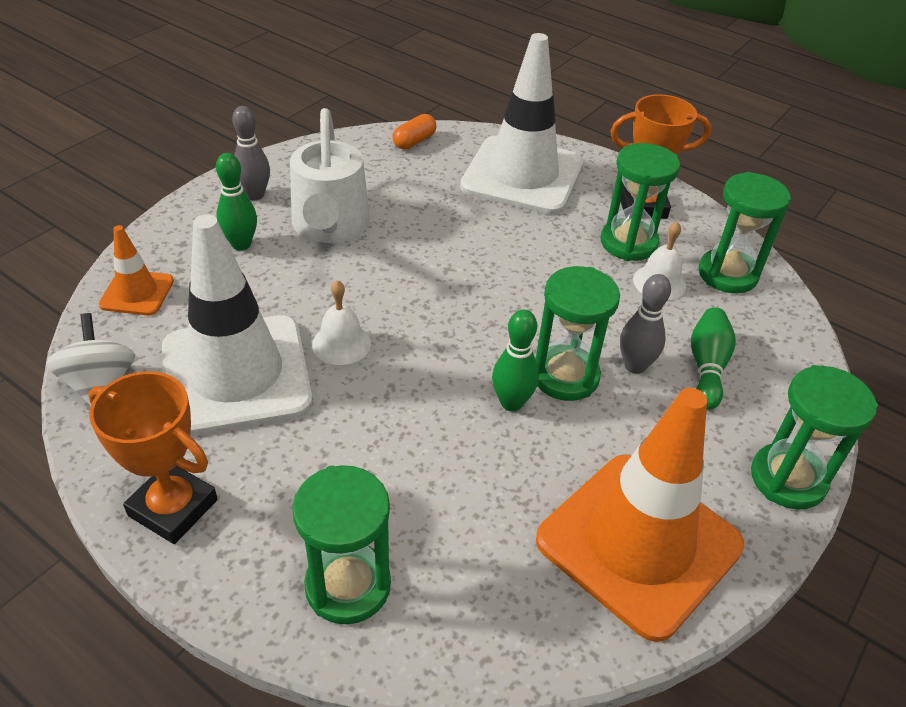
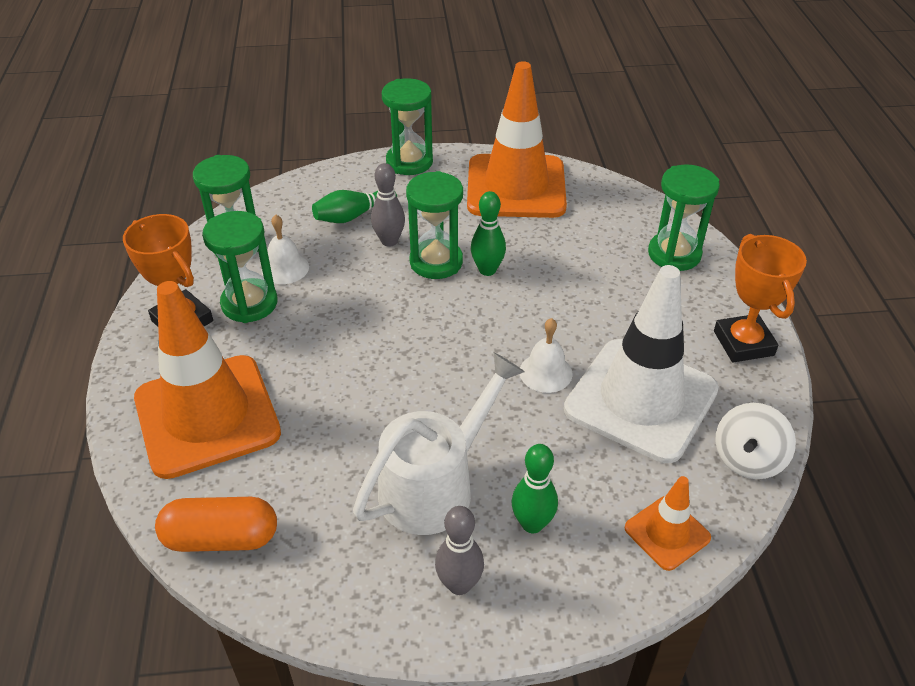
camera: 130 degrees left, 0 degrees up
(414, 141) = (221, 538): orange capsule -> orange capsule, size x1.58
(522, 176) = (207, 415): white traffic cone -> orange traffic cone

